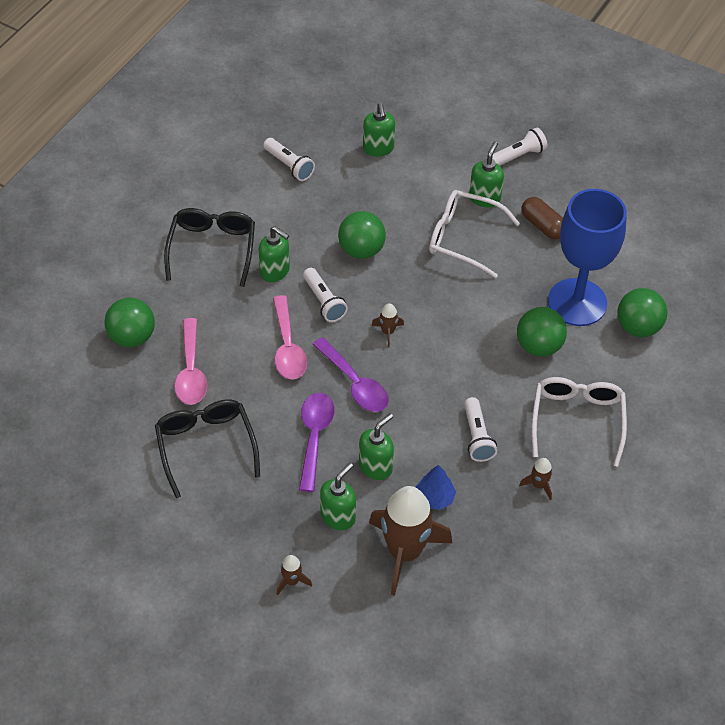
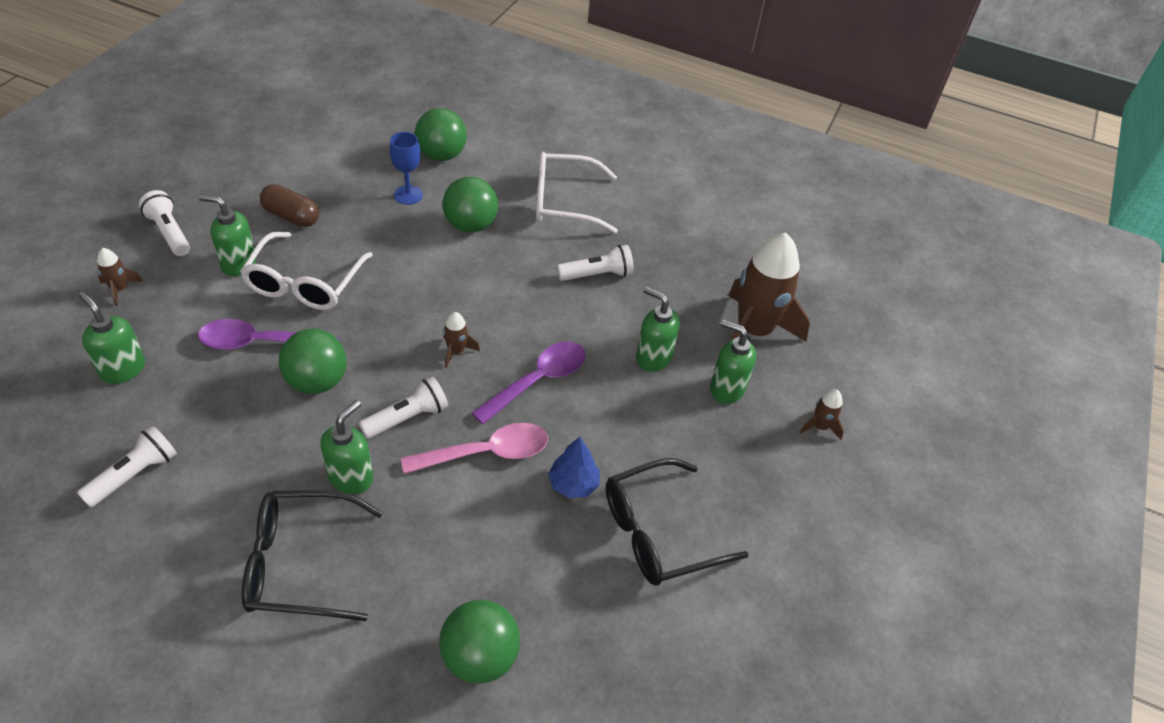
camera: 100 degrees left, 5 degrees down
(191, 371) = (537, 566): pink spoon -> none
(314, 437) = (623, 416): purple spoon -> purple spoon (260, 343)
(378, 148) = (122, 369): green soap dispenser -> green soap dispenser turned 120 degrees counterclockwise
(434, 498) = (681, 308): blue tree -> blue tree (573, 484)
(538, 485) = (647, 231): brown rocket -> brown rocket (120, 289)
(542, 226) = (291, 216): brown capsule -> brown capsule turned 75 degrees clockwise
(577, 302) = (408, 195): blue goblet -> blue goblet, size x0.44

